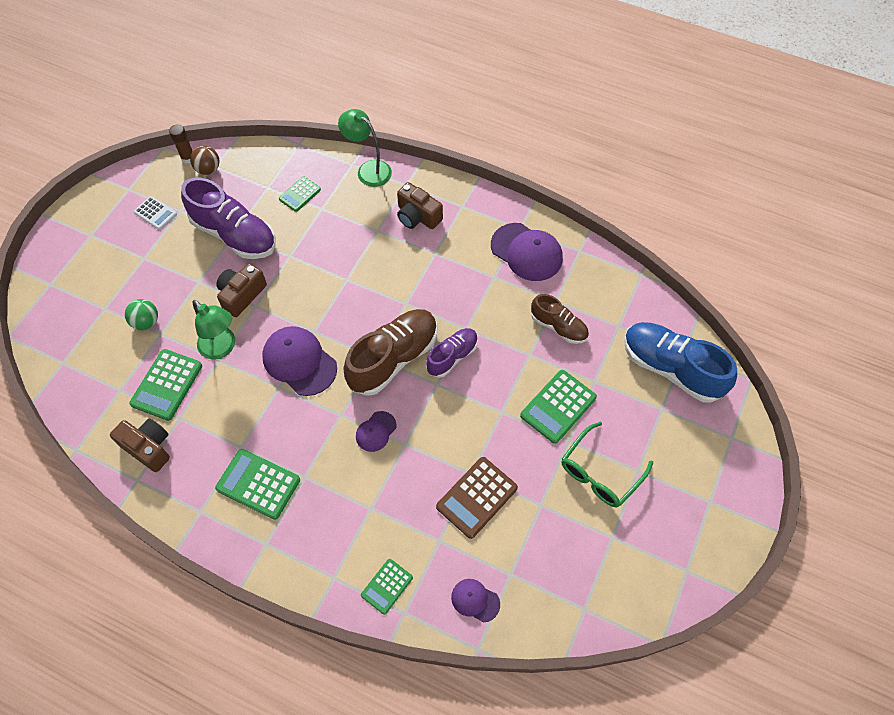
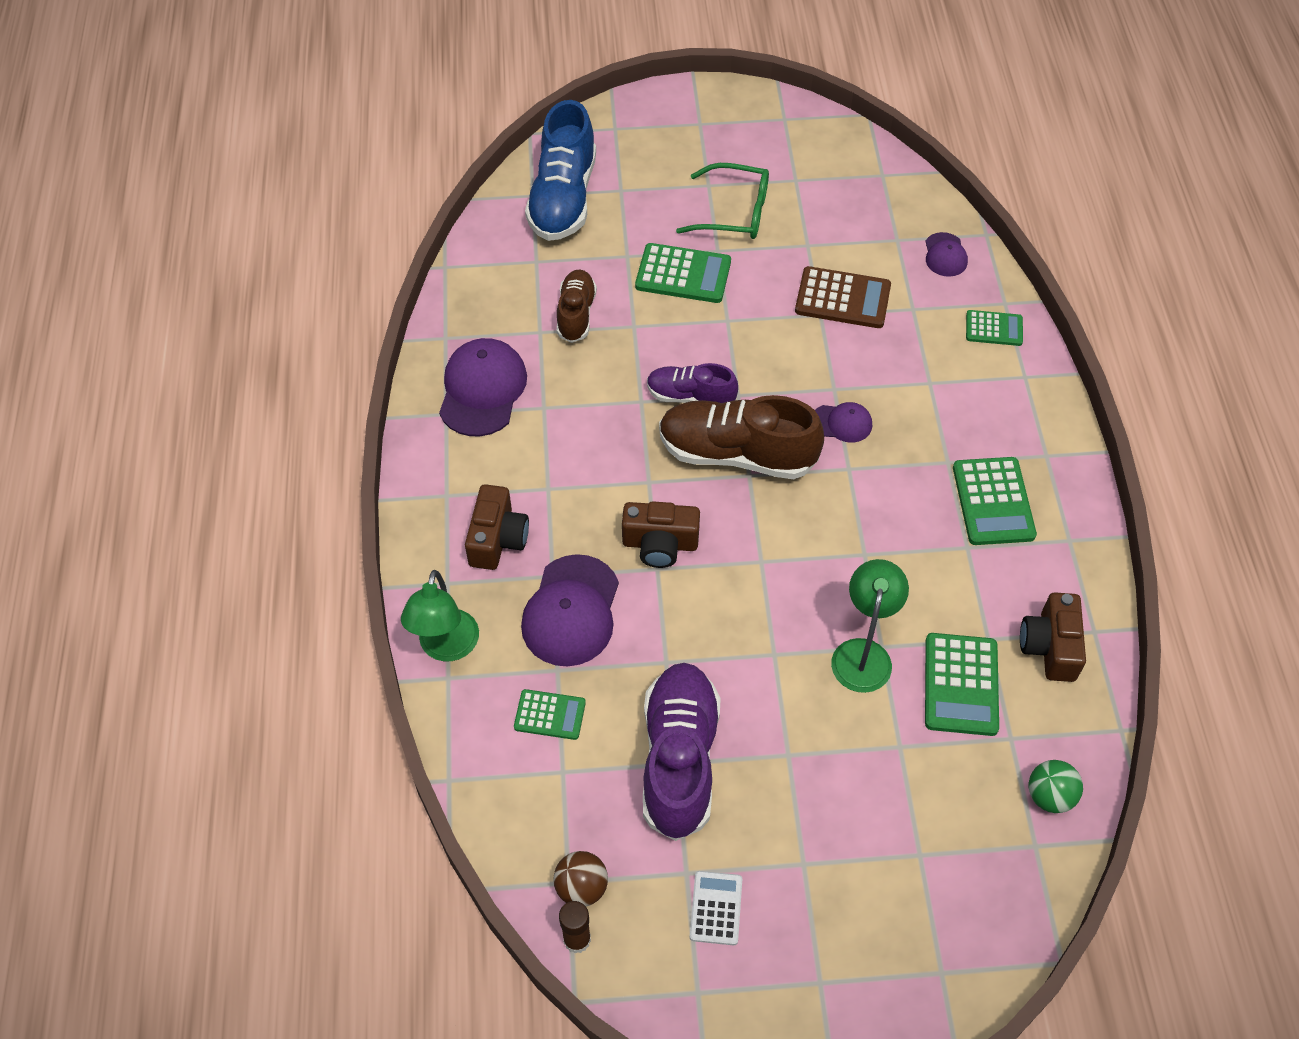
camera: 120 degrees left, 5 degrees down
(146, 322) = (898, 778): green ball -> green ball (1049, 796)
(166, 385) = (960, 684): green calculator -> green calculator turned 105 degrees clockwise
(241, 295) = (770, 682): brown camera -> brown camera (660, 544)
(299, 362) = (815, 551): purple cap -> purple cap (571, 611)

